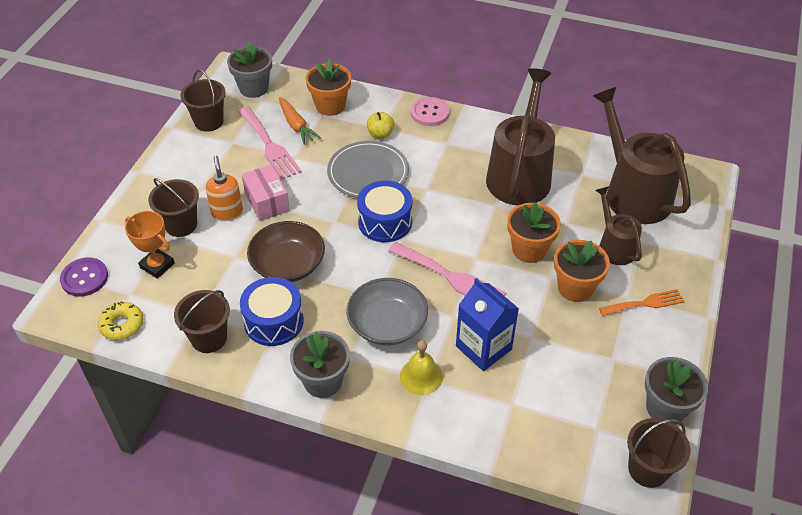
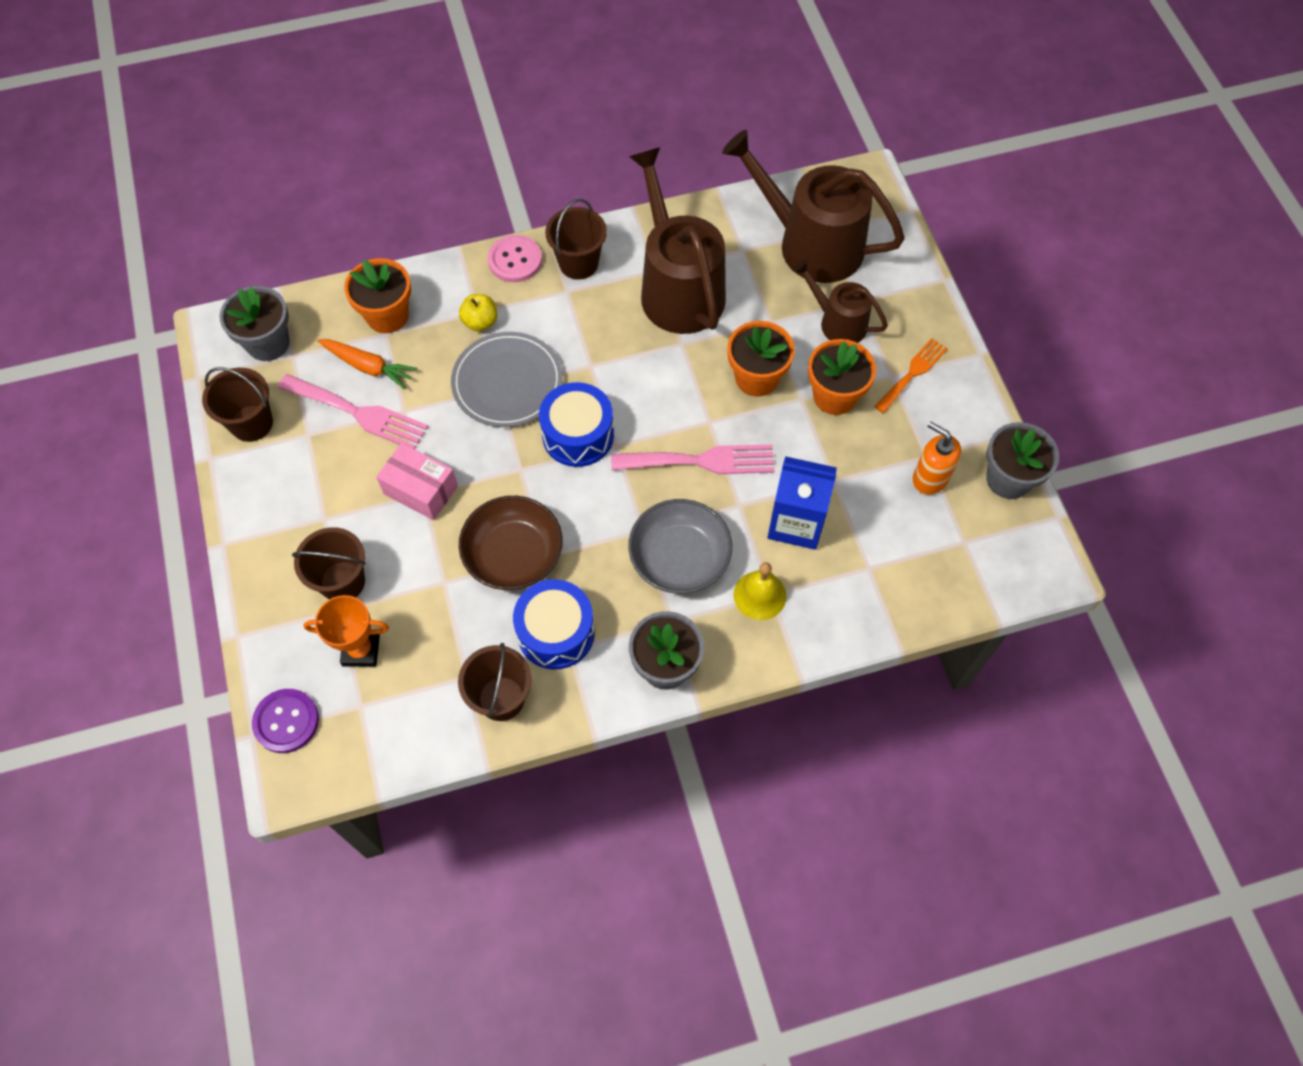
camera: 35 degrees left, 15 degrees up
(122, 325) = (386, 748): yellow donut -> none
(227, 212) = (385, 532): orange soap dispenser -> orange soap dispenser (930, 478)
(648, 469) = (1036, 554): brown bucket -> brown bucket (578, 263)

